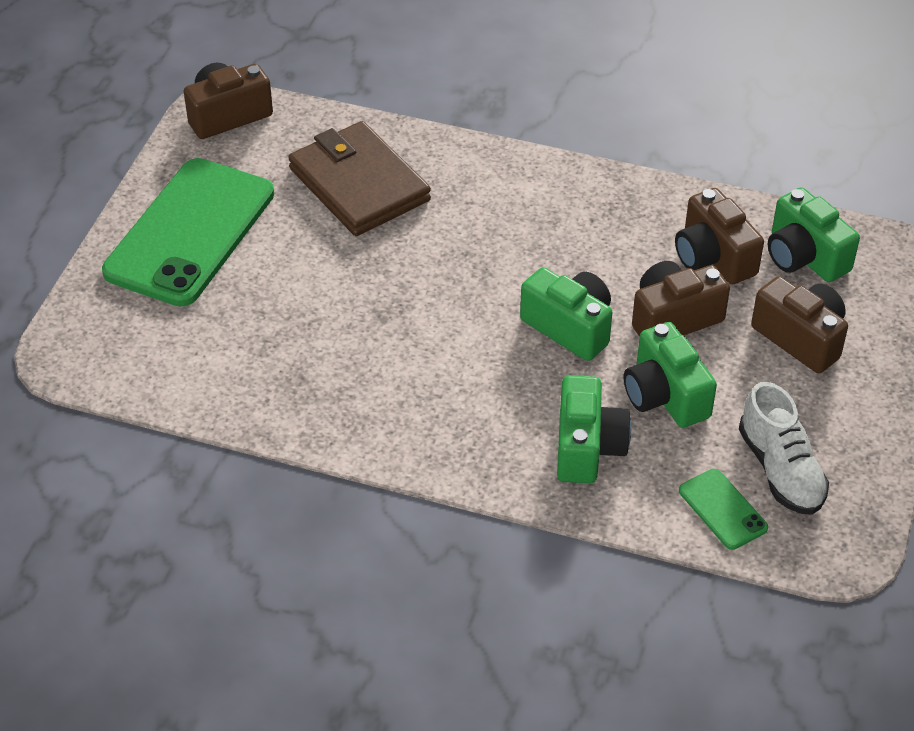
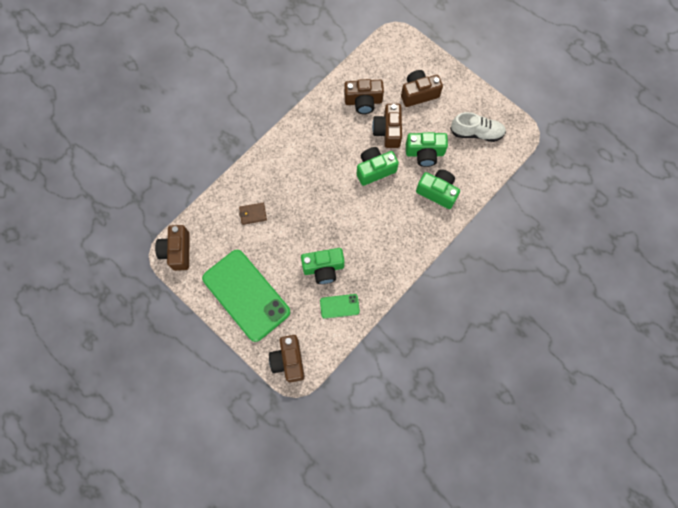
camera: 65 degrees left, 25 degrees up
(87, 337) = (289, 360): none -> brown camera
(359, 184) = (253, 214): brown wallet -> brown wallet, size x0.43
(722, 509) = (485, 161): green phone -> green phone (339, 306)
(804, 256) = (379, 70): green camera -> green camera (323, 268)

